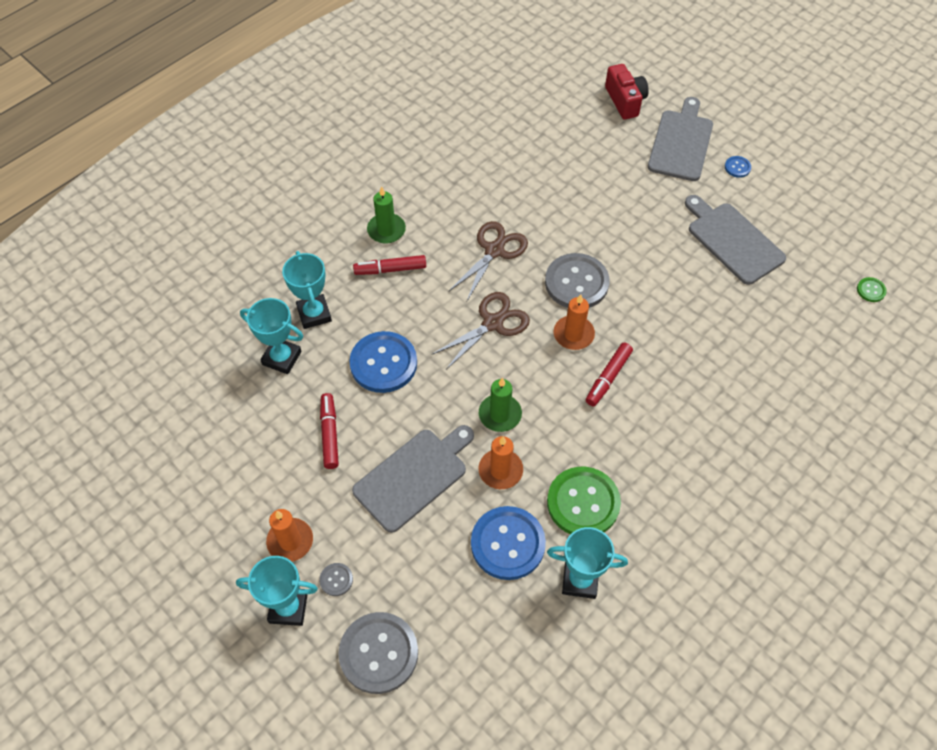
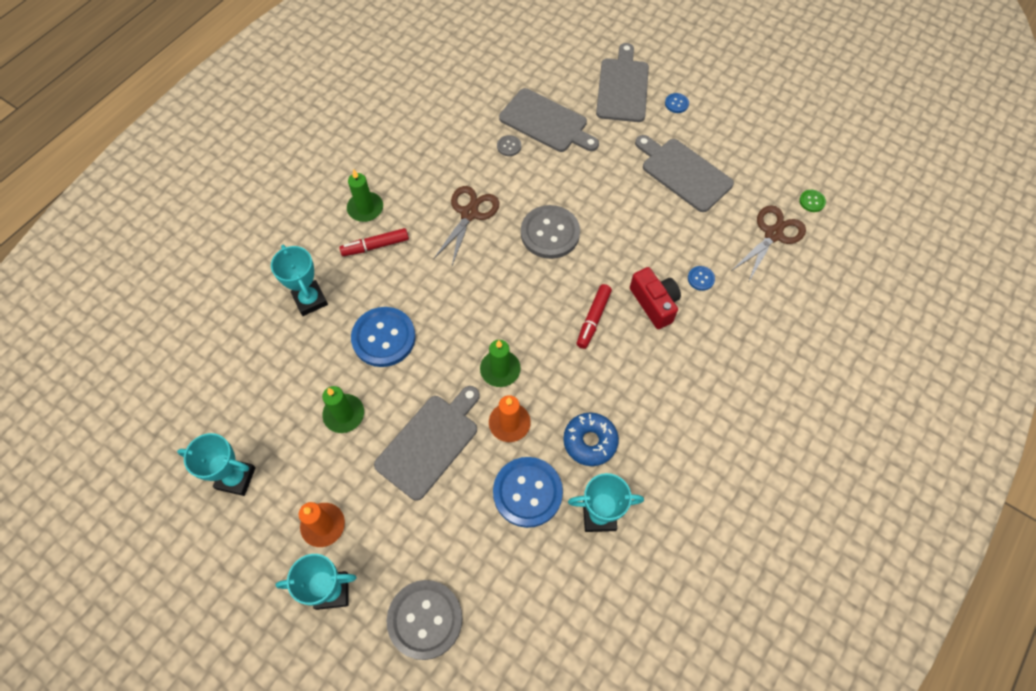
camera: 10 degrees left, 5 degrees up
(282, 358) = (286, 347): turquoise trophy -> turquoise trophy (236, 478)
(330, 434) = (344, 414): red marker -> green candle
(336, 580) = (373, 555): grey button -> grey button (509, 146)
(493, 323) = (479, 283): brown scissors -> brown scissors (773, 234)
(573, 334) = (555, 283): orange candle -> none
(583, 503) = (590, 441): green button -> blue donut
(592, 168) = (546, 122): none -> grey cutting board
(625, 101) = (566, 54): red camera -> red camera (654, 303)
(732, 353) = (700, 279): none -> blue button

